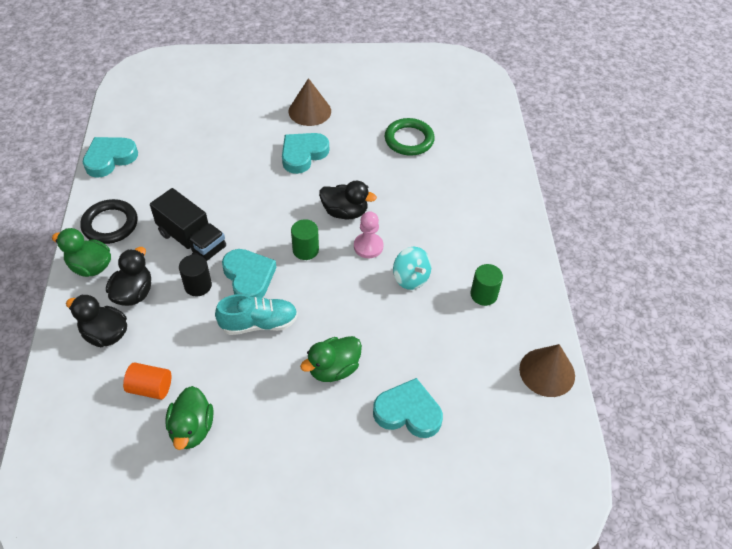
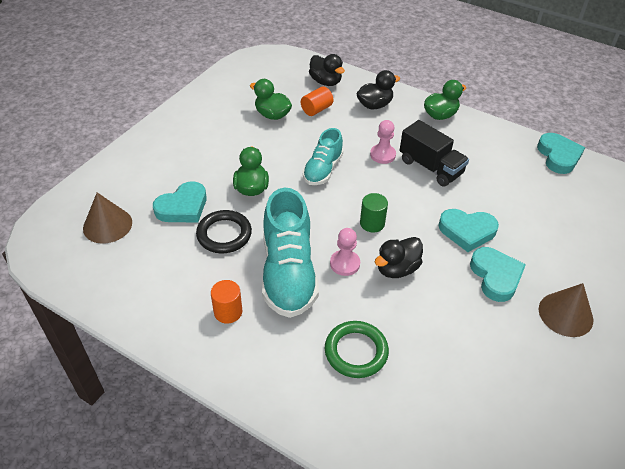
camera: 125 degrees right, 5 degrees down
(110, 224) = (477, 135): black ring -> black ring (224, 234)
(133, 293) = (400, 125): black duck -> black duck (325, 82)
(192, 240) = (430, 167): black truck -> black truck turned 120 degrees counterclockwise
(198, 285) = (382, 155): black cylinder -> pink pawn
(249, 277) = (369, 181): turquoise heart -> turquoise heart (467, 231)
(409, 140) = (469, 379): green ring -> green ring (356, 351)
(411, 278) = (288, 273): turquoise spinning top -> turquoise shoe
(483, 295) = (228, 312): green cylinder -> orange cylinder
(547, 372) = (124, 305): brown cone -> brown cone (107, 225)

